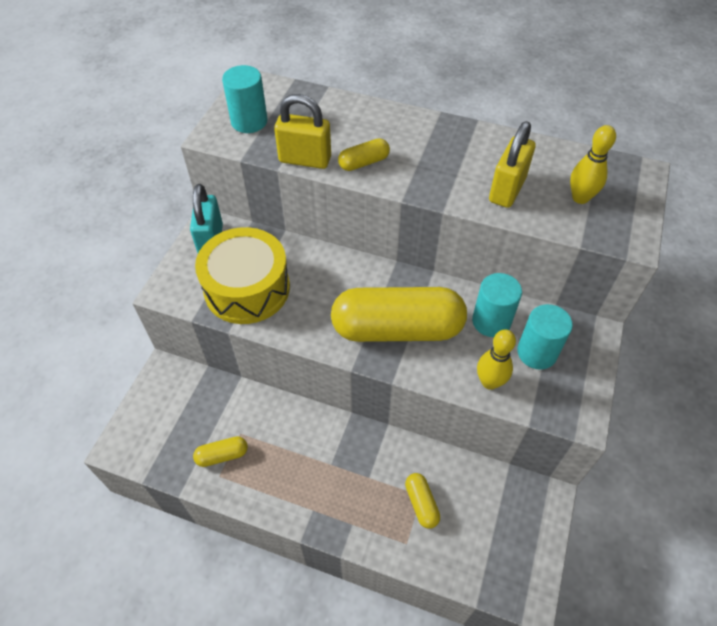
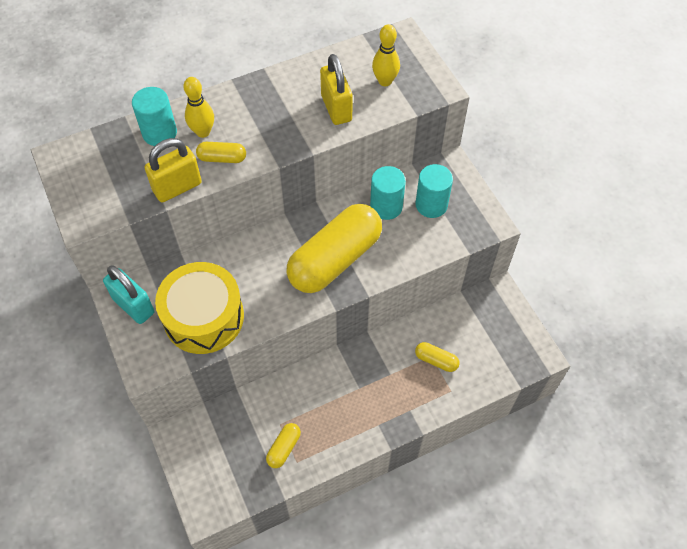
camera: 45 degrees left, 5 degrees up
(249, 121) = (98, 189): turquoise cylinder -> turquoise cylinder (159, 133)
(364, 163) = (222, 158): yellow capsule -> yellow capsule turned 75 degrees clockwise
(489, 382) = (423, 246): yellow bowling pin -> yellow bowling pin (203, 132)

